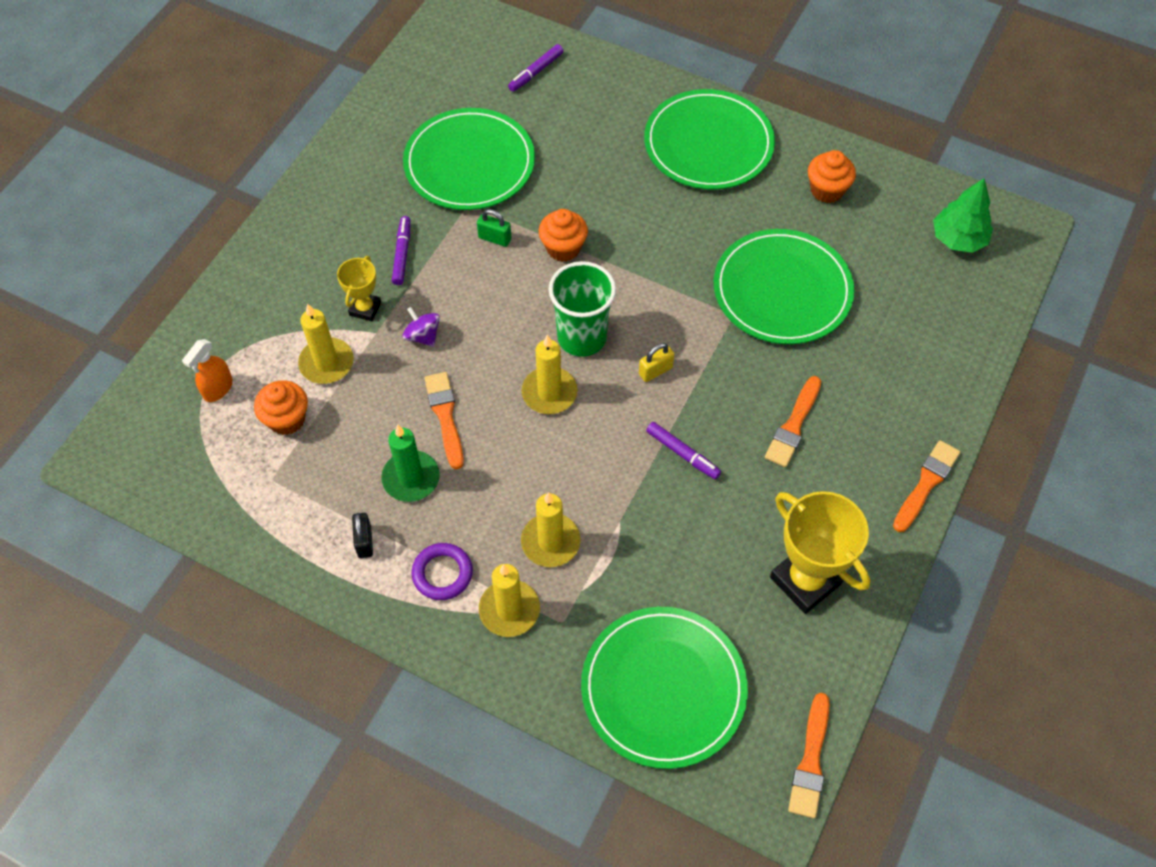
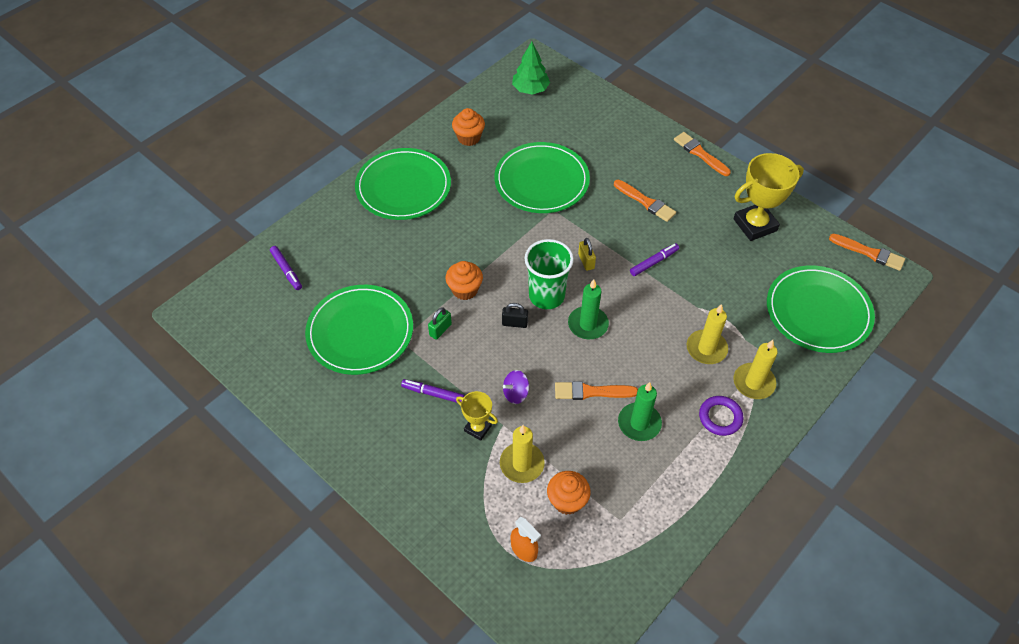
camera: 75 degrees left, 5 degrees down
(364, 541) = (686, 463): black padlock -> black padlock (514, 323)
(549, 393) = (588, 324): yellow candle -> green candle

